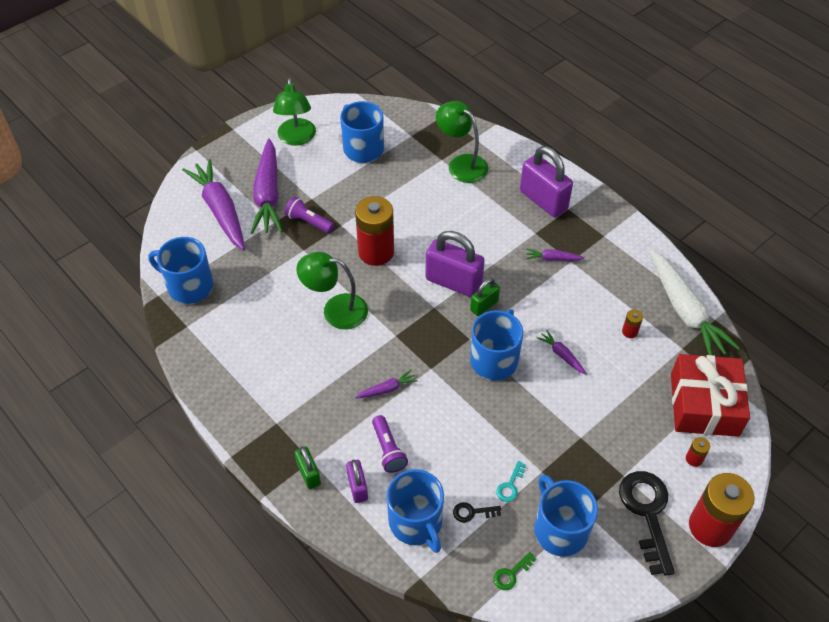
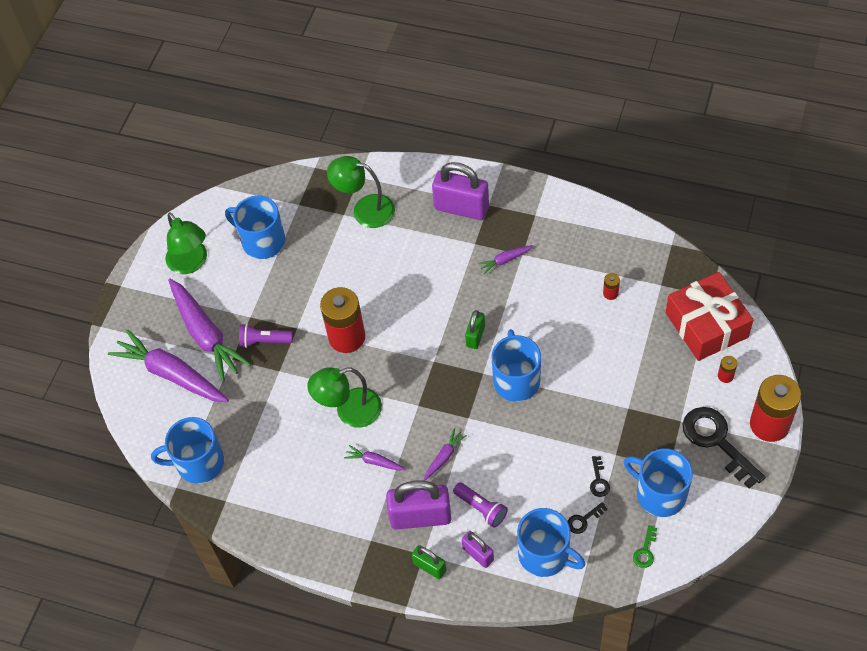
camera: 25 degrees left, 5 degrees up
(453, 282) = (435, 329): purple padlock -> purple padlock (420, 517)
(510, 485) = (598, 480): turquoise key -> black key
(561, 355) = (568, 345): purple carrot -> purple carrot (374, 462)
(685, 311) = (644, 250): white carrot -> none

